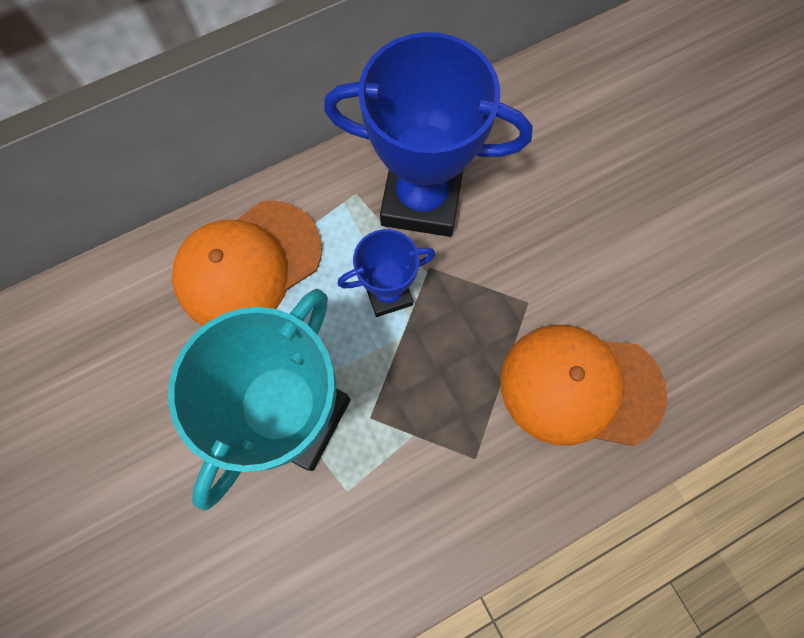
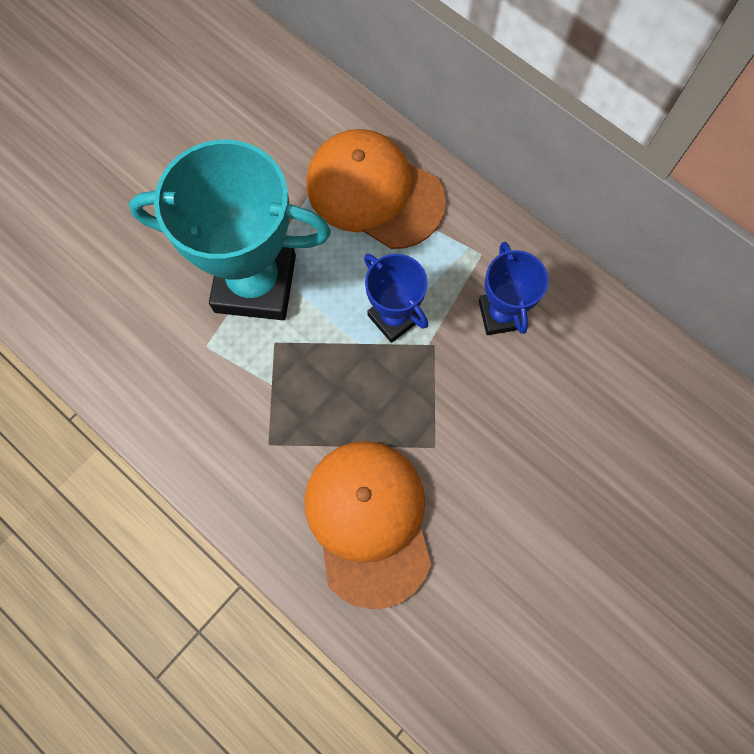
camera: 70 degrees right, 0 degrees up
(421, 200) = (500, 314): blue trophy -> blue trophy, size x0.52

